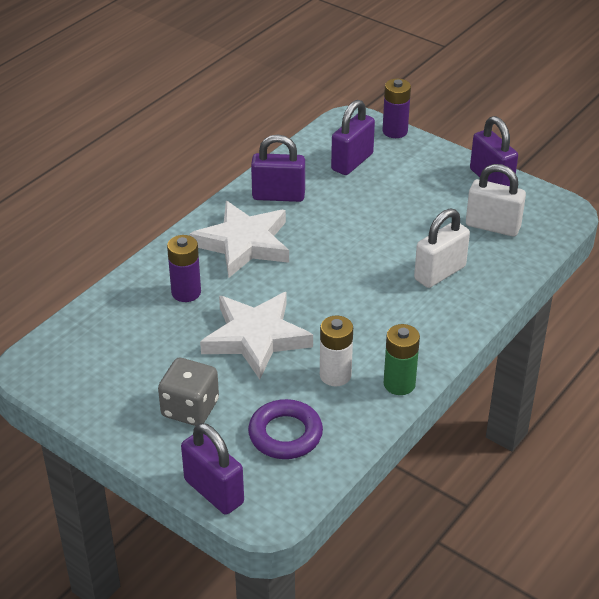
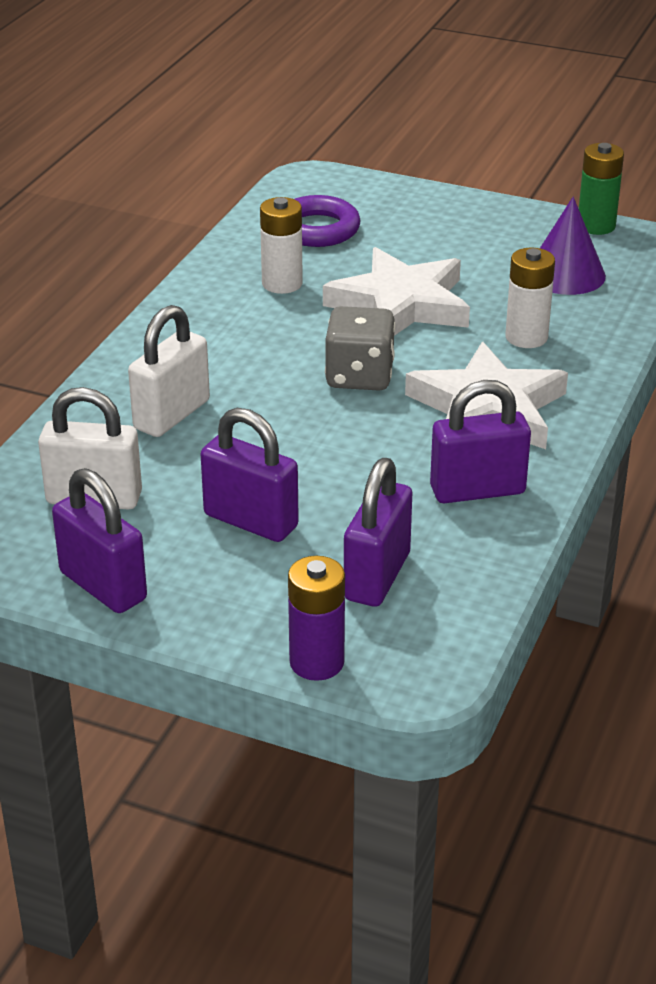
camera: 165 degrees right, 5 degrees down
(120, 345) = (565, 274): none -> purple cone
(186, 292) = (526, 337): purple battery -> white battery
(190, 408) = (437, 234): grey dice -> grey dice (359, 376)
(214, 491) = (369, 182): purple padlock -> purple padlock (250, 521)
(399, 384) = (199, 287): green battery -> green battery (596, 226)

